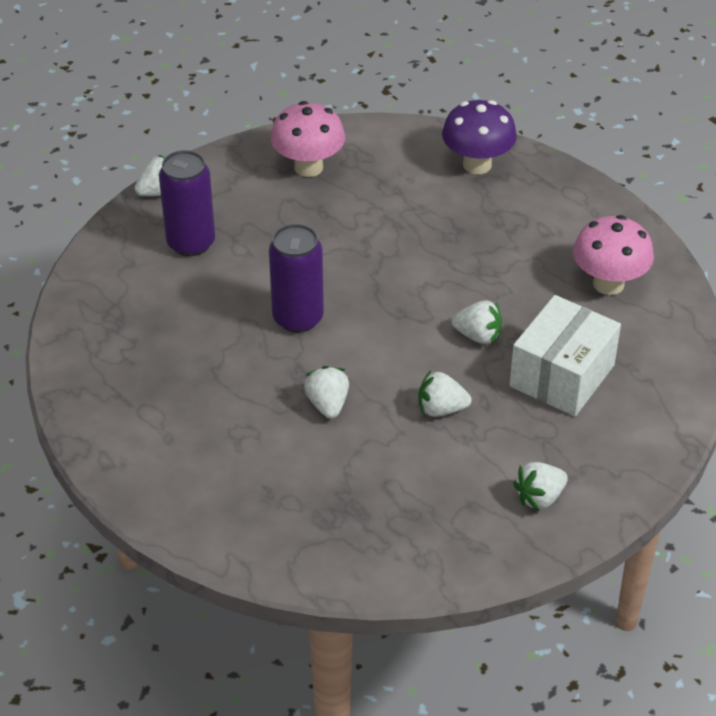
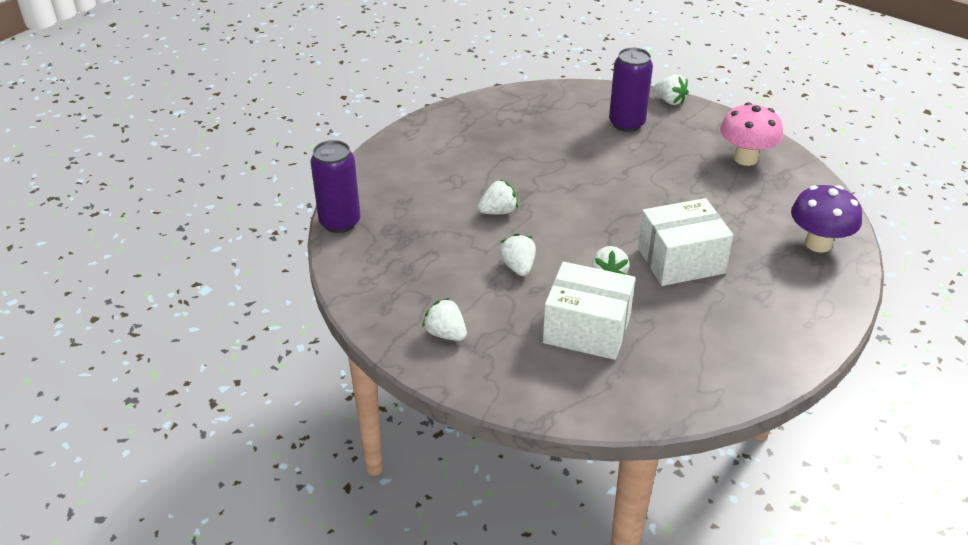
camera: 75 degrees right, 5 degrees down
(298, 318) = (578, 183): purple can -> purple can (340, 222)
(471, 272) = (680, 260): none -> white box
(608, 284) = (717, 344): pink mushroom -> none

